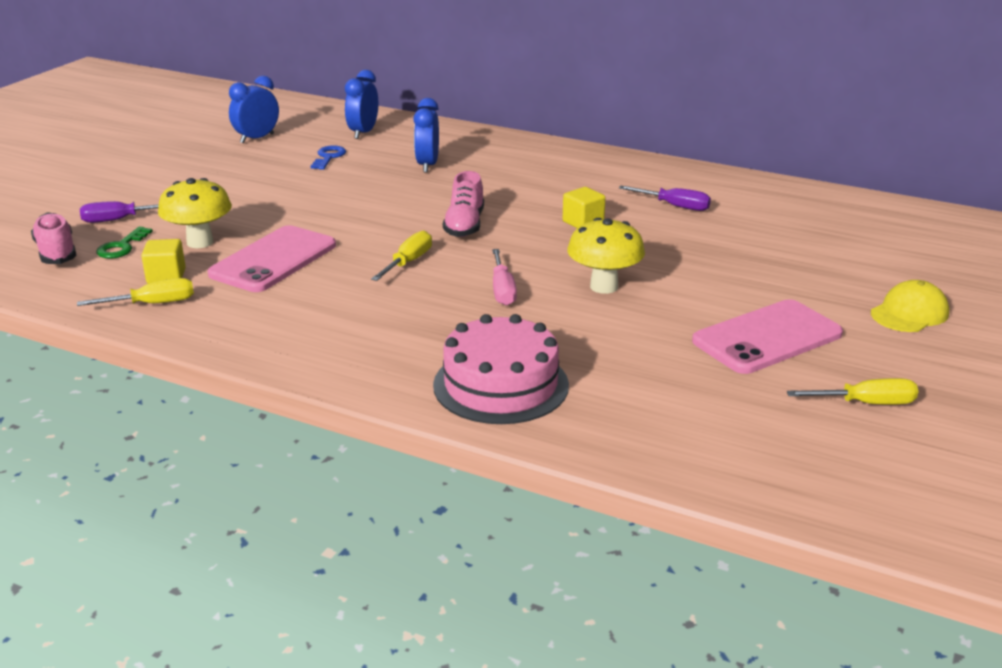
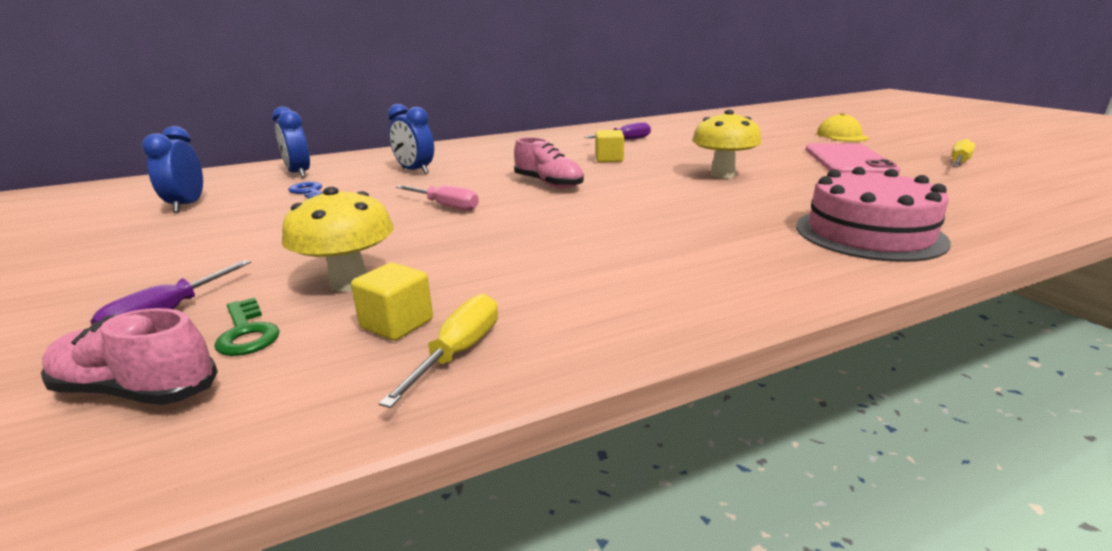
camera: 50 degrees left, 5 degrees down
(274, 260) = (473, 258): pink phone -> none
(408, 262) = (582, 212): yellow screwdriver -> none
(502, 290) = (688, 198): pink screwdriver -> pink screwdriver (446, 206)

